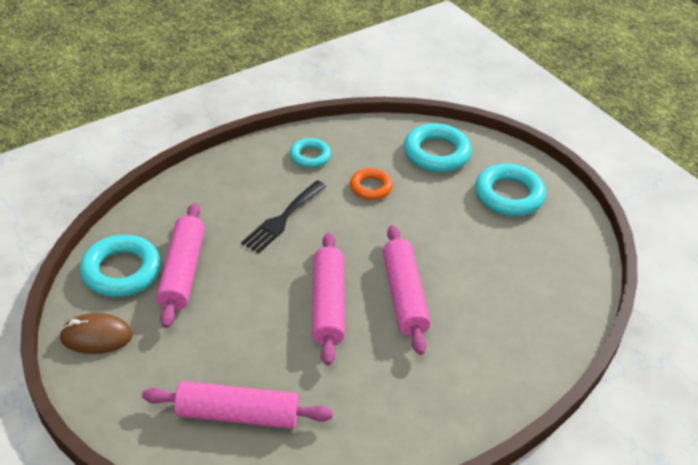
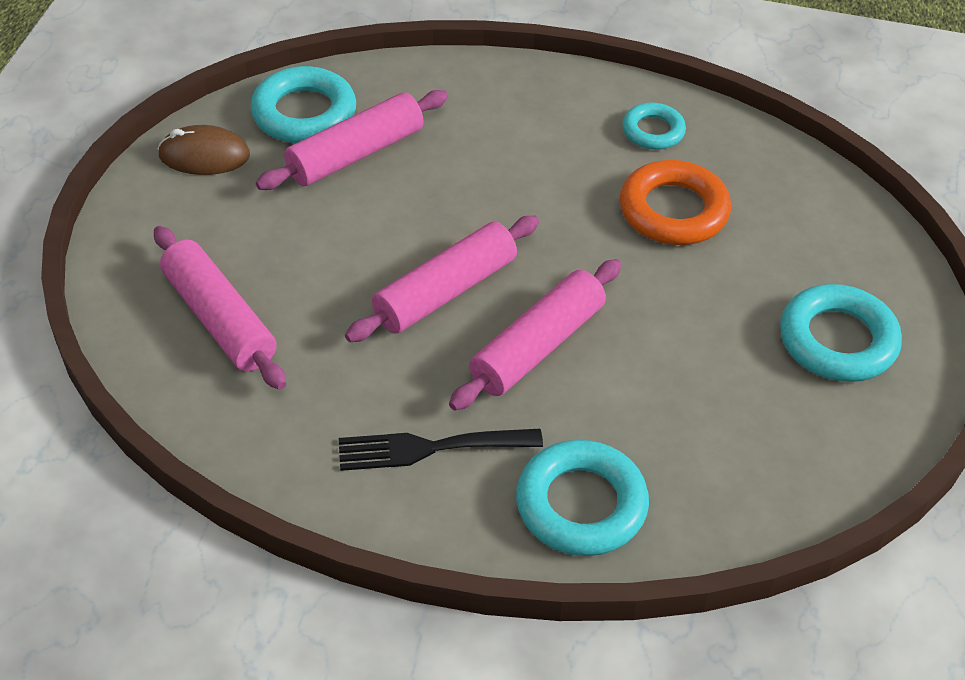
camera: 50 degrees right, 5 degrees up
(96, 337) = (204, 156): brown mouse -> brown mouse turned 45 degrees counterclockwise
(282, 219) = (526, 174): black fork -> black fork (429, 448)
(370, 187) = (673, 211): orange ring -> orange ring, size x1.66
(436, 153) = (815, 230): turquoise ring -> turquoise ring (581, 505)

